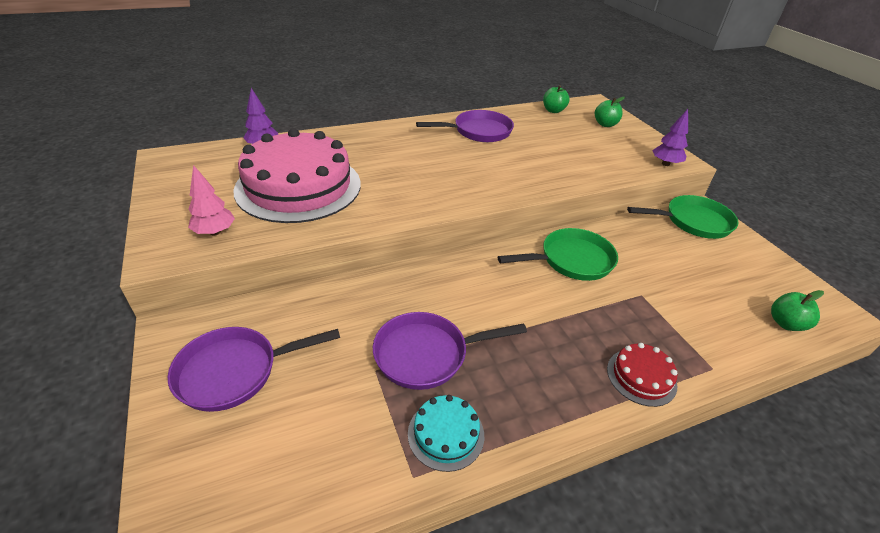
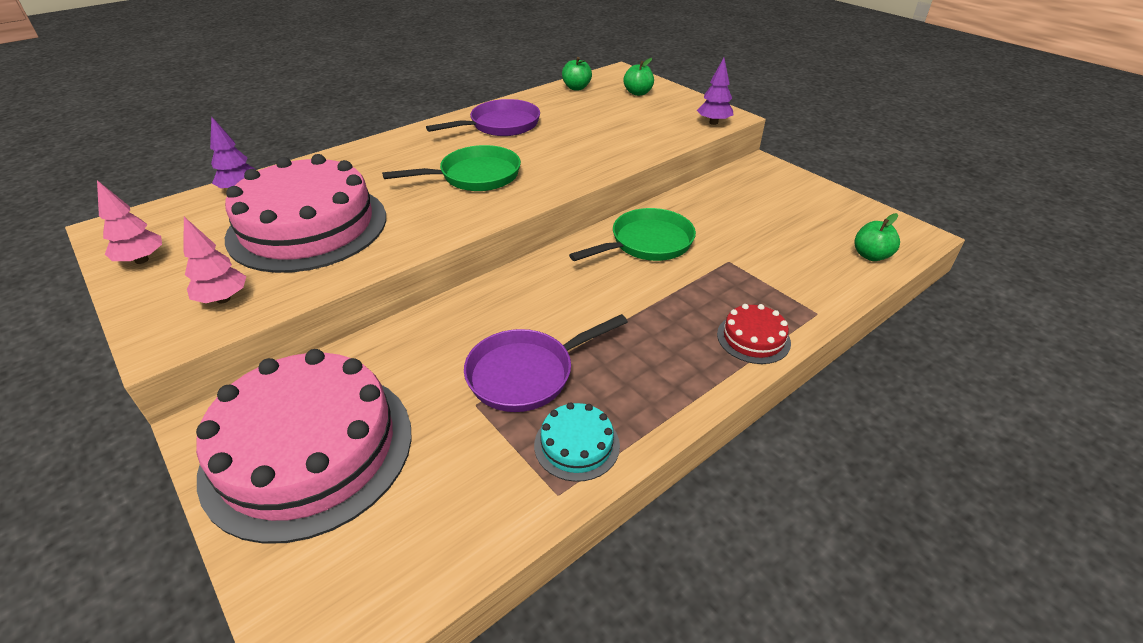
camera: 15 degrees left, 0 degrees up
(174, 187) = (141, 260): none -> pink tree
(234, 372) = (308, 449): purple pan -> pink cake
(693, 222) = (756, 178): green pan -> green pan (475, 176)

